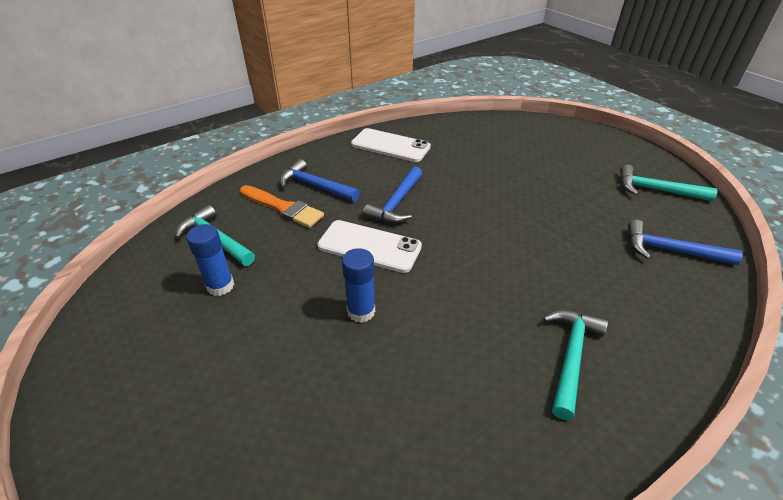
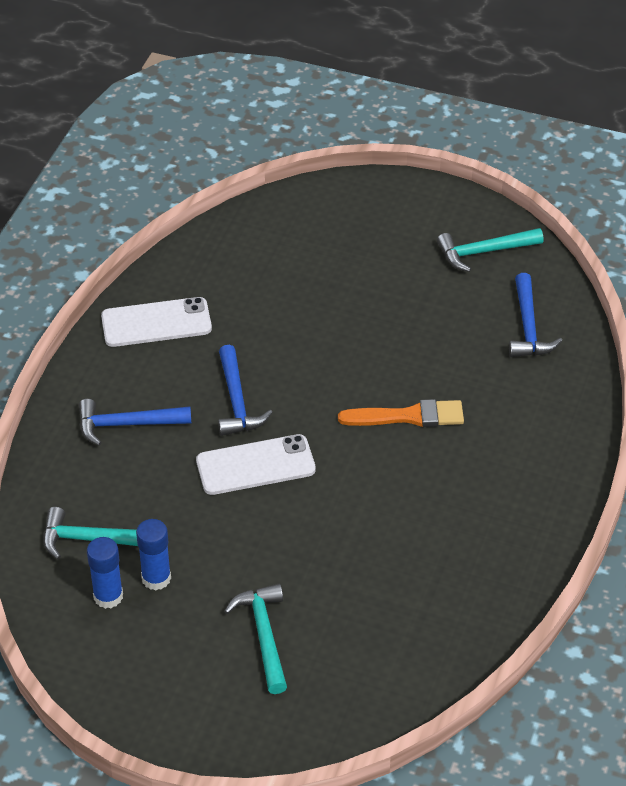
camera: 35 degrees left, 5 degrees up
(283, 208) = (121, 469): orange brush -> orange brush (408, 416)
(361, 311) = (307, 530): blue glue stick -> blue glue stick (108, 596)
(571, 356) = (499, 476): turquoise hammer -> turquoise hammer (264, 635)
(670, 250) = (528, 327): blue hammer -> blue hammer turned 75 degrees counterclockwise

